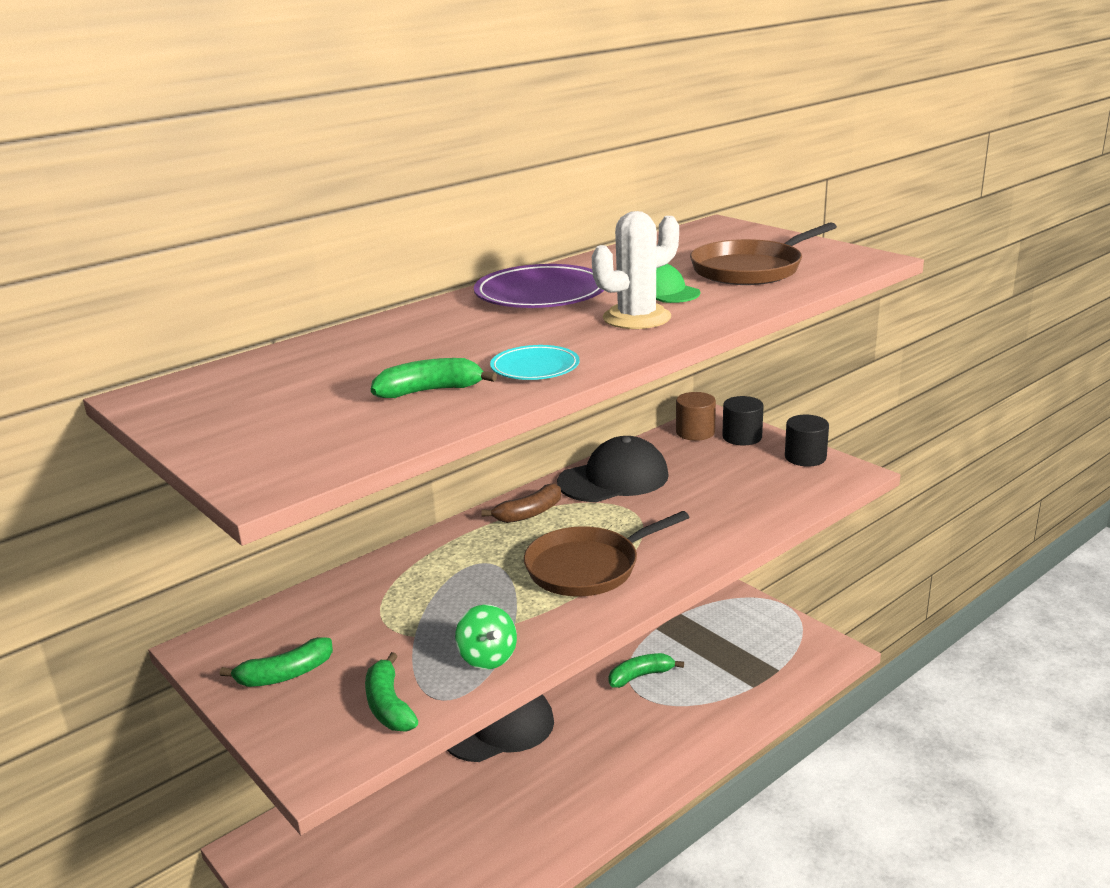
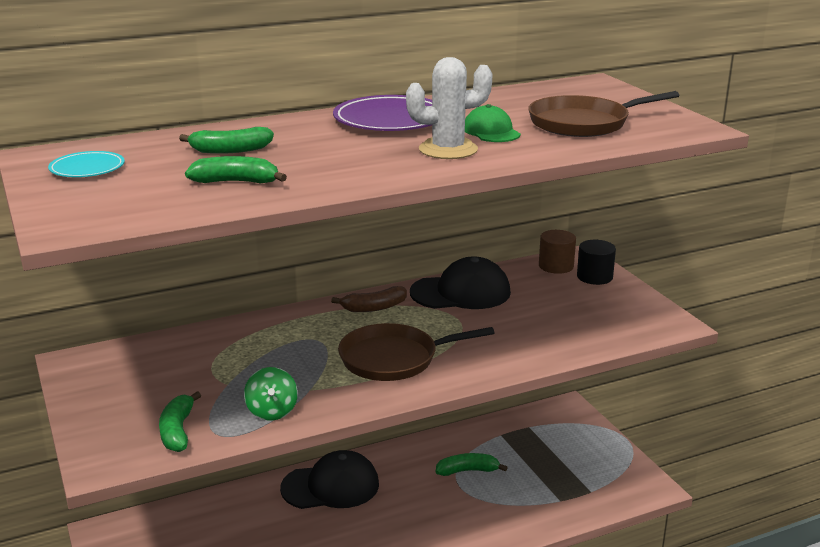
camera: 15 degrees right, 0 degrees up
(285, 675) = (117, 393): green banana -> green banana (230, 150)
(535, 368) = (330, 177): turquoise plate -> turquoise plate (87, 169)
(805, 457) = (639, 303): black cylinder -> none

